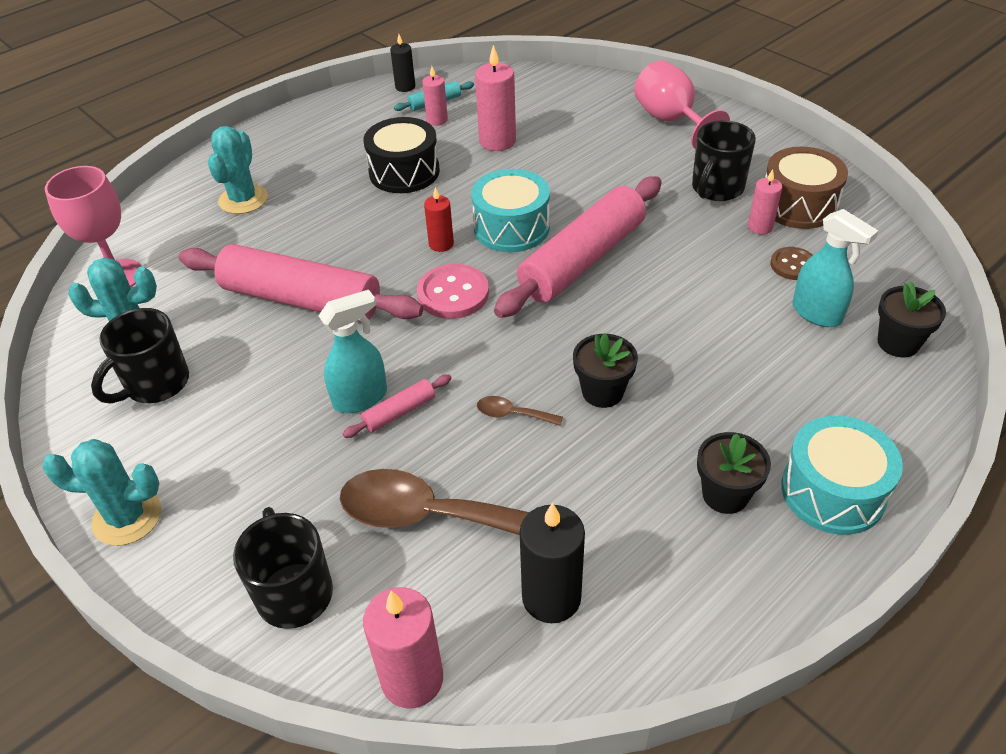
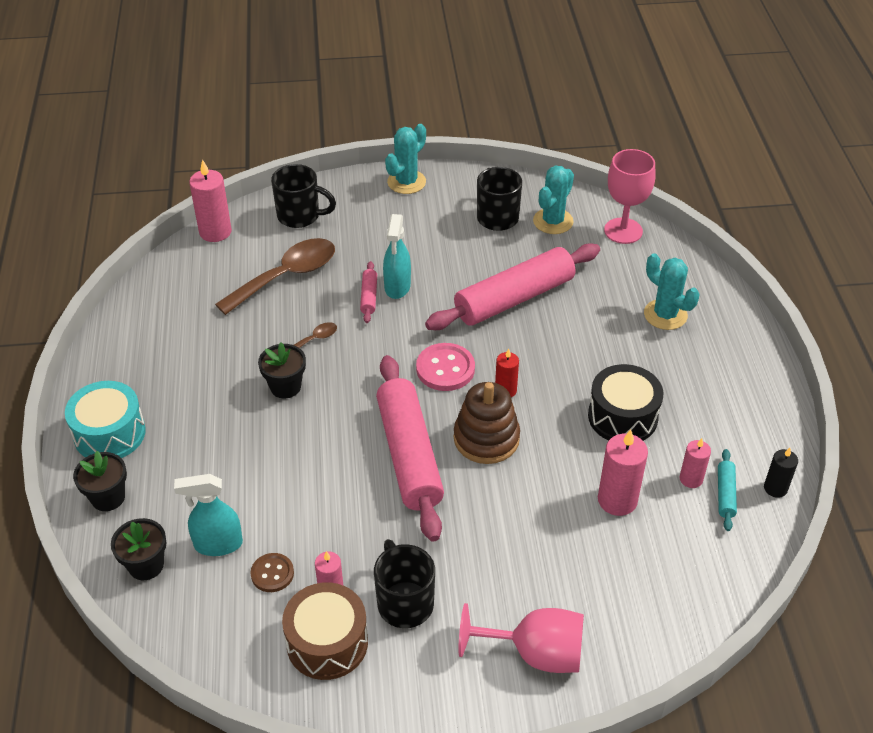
camera: 125 degrees right, 0 degrees up
(511, 227) = (486, 438): turquoise drum -> brown stacking toy
(551, 597) = (195, 291): black candle -> none
(725, 494) = (163, 389): black flower pot -> black flower pot (108, 497)

